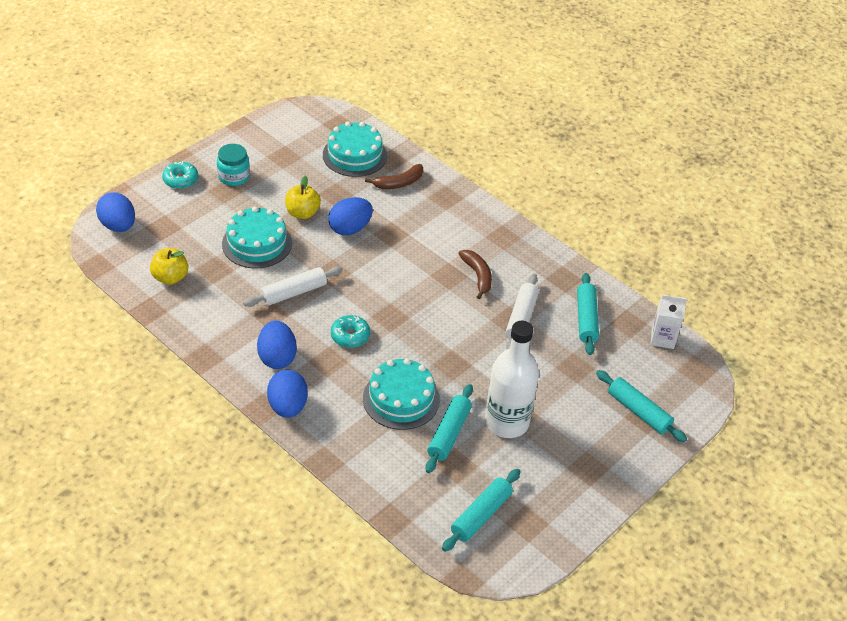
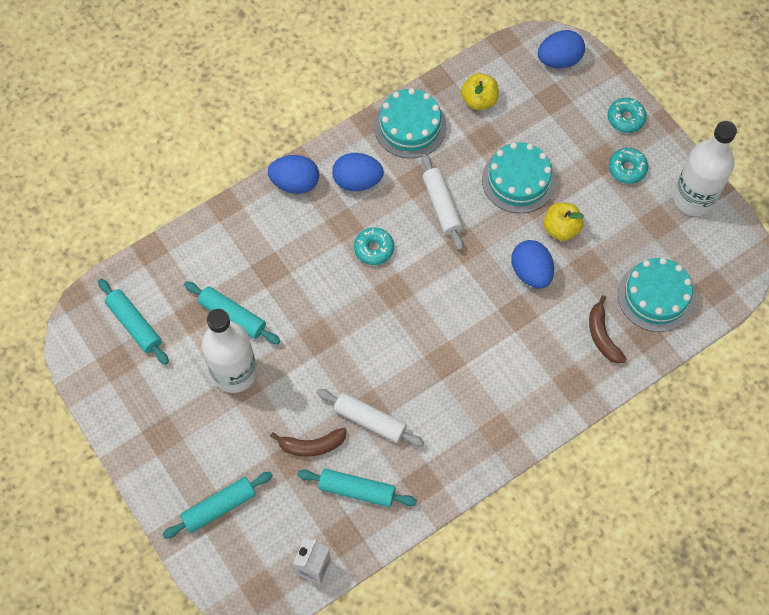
camera: 105 degrees right, 20 degrees up
(234, 176) = (627, 169): turquoise jar -> turquoise donut
(257, 137) = (693, 198): none -> white bottle
(401, 399) = (284, 281): turquoise cake -> turquoise cake (410, 126)
(478, 276) = (439, 390): brown banana -> brown banana (311, 445)

